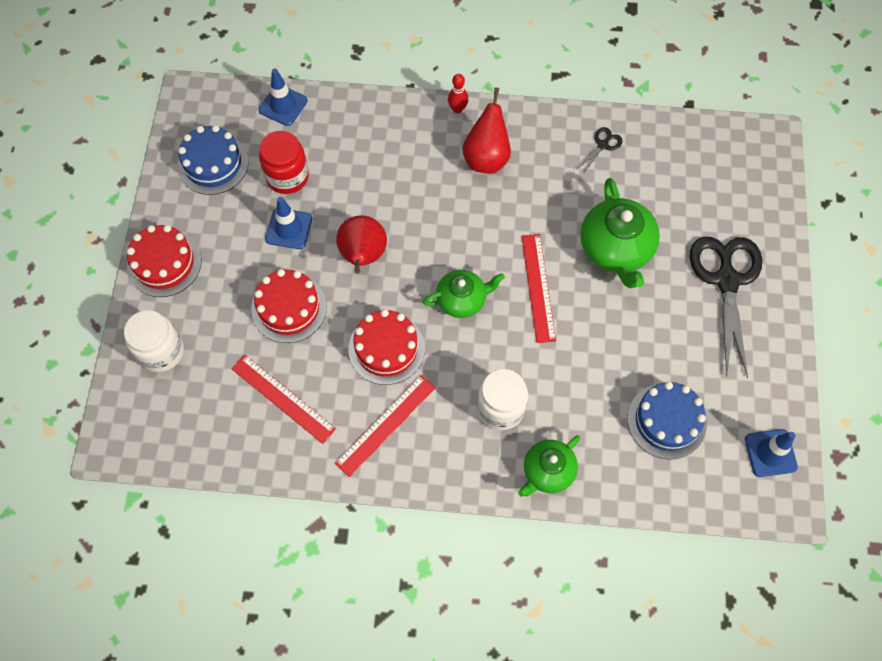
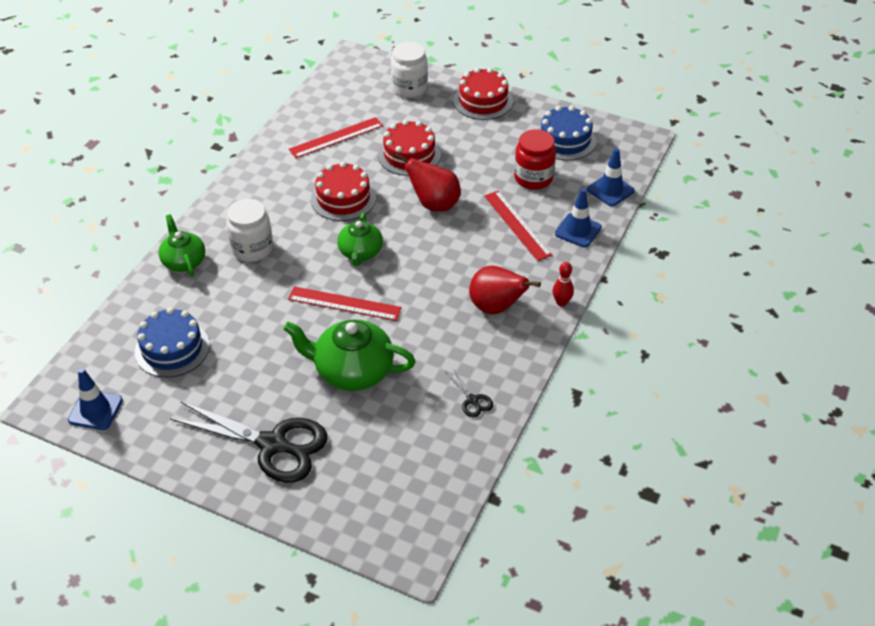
camera: 110 degrees right, 20 degrees down
(289, 228) = (481, 169): blue traffic cone -> blue traffic cone (578, 230)
(386, 425) = (281, 184): red ruler -> red ruler (517, 225)

